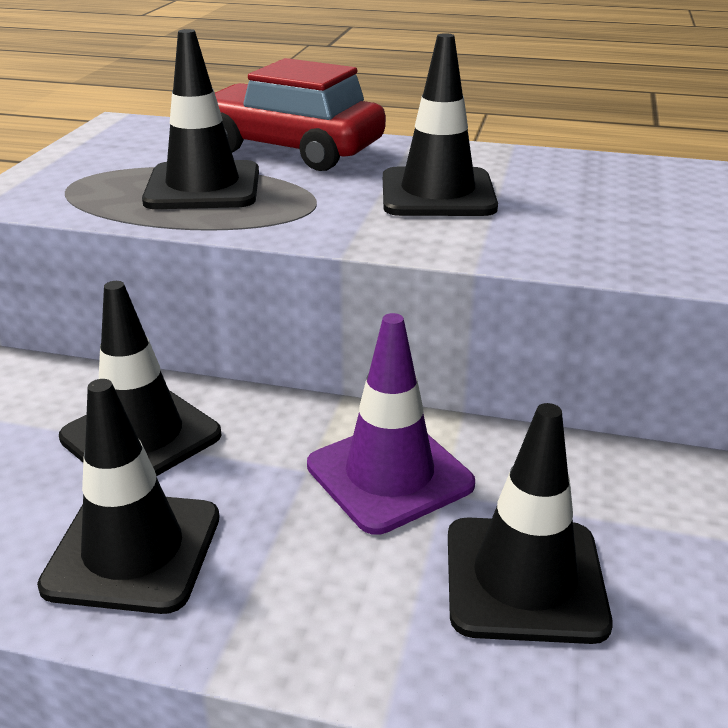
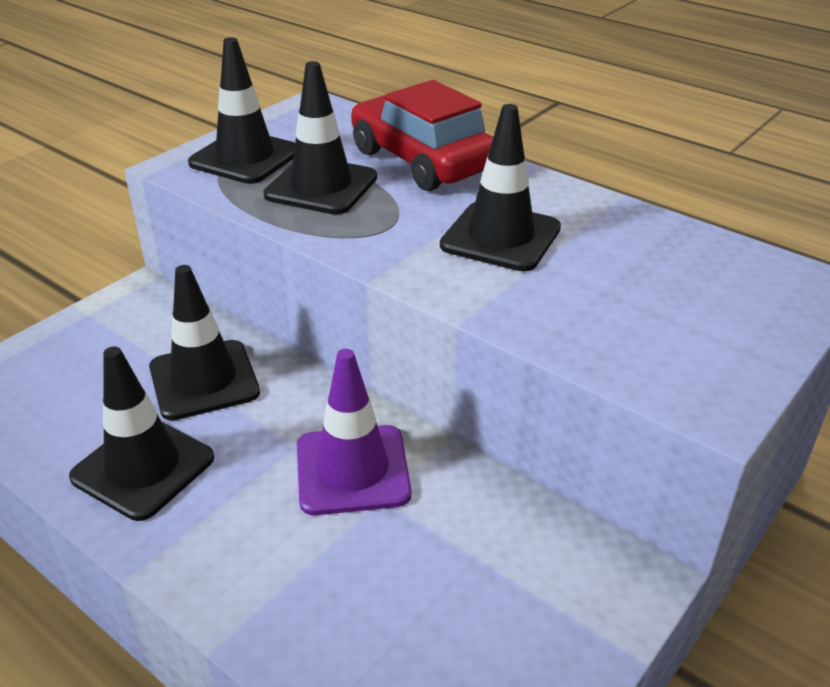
camera: 25 degrees right, 5 degrees up
(524, 579) = (385, 588): black traffic cone -> black traffic cone (245, 158)

